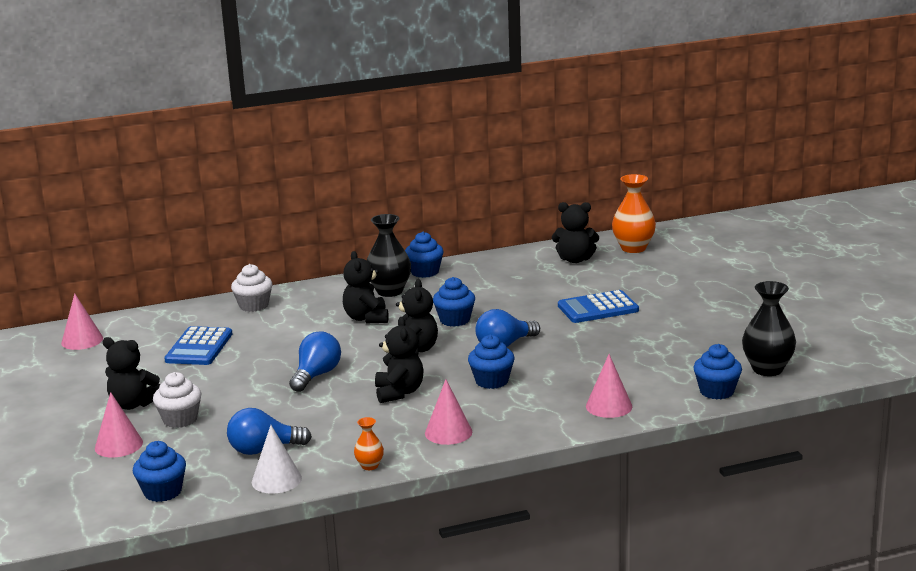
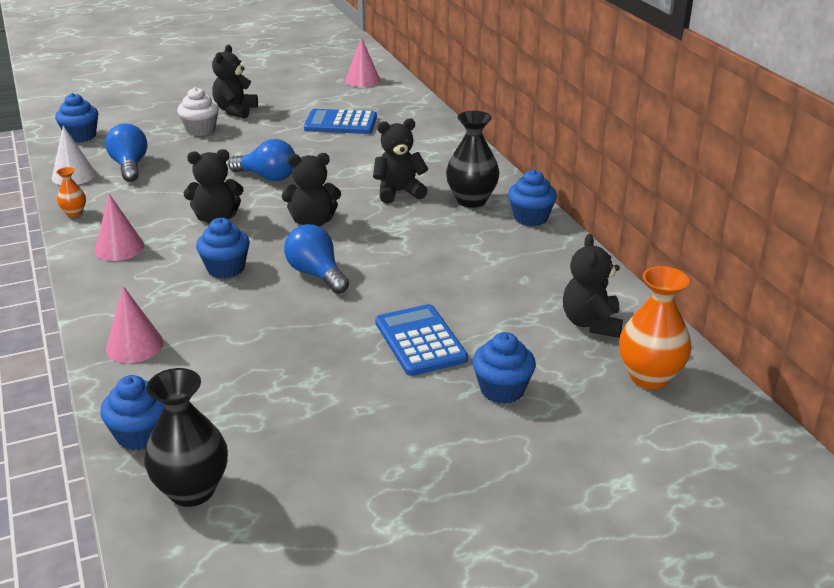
camera: 85 degrees right, 10 degrees up
(118, 445) = (166, 113): pink cone -> none
(254, 305) = (433, 137): white cupcake -> none
(455, 320) = (390, 241): blue cupcake -> blue cupcake (502, 389)

